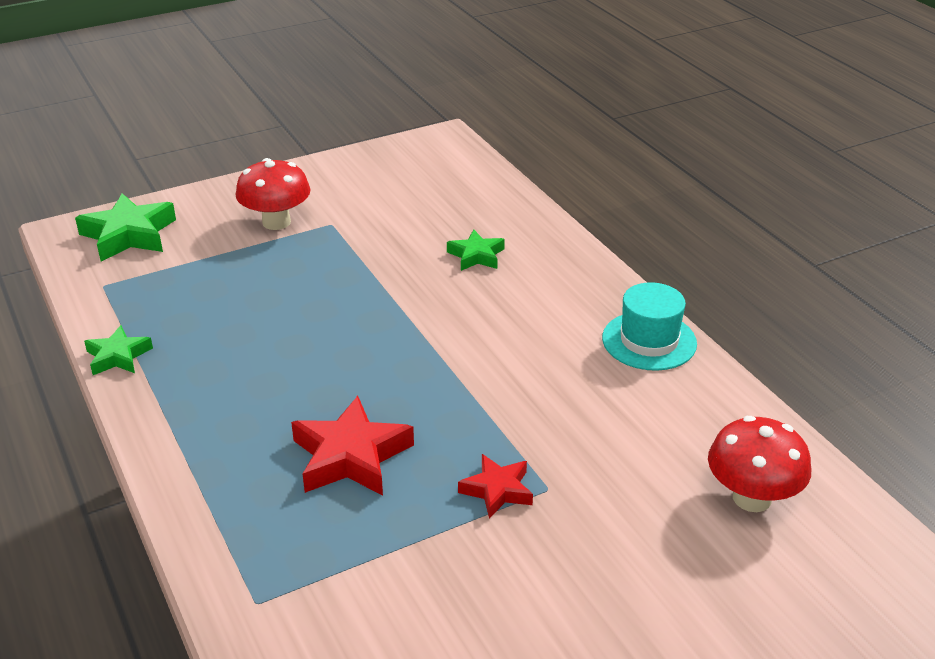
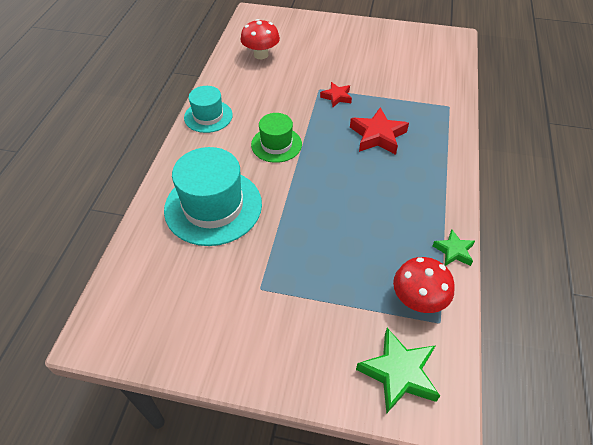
camera: 140 degrees left, 15 degrees up
(276, 222) = (291, 315): red mushroom -> red mushroom (418, 300)
(476, 255) = (213, 206): green star -> turquoise hat
(495, 357) = (276, 144): none -> green hat

